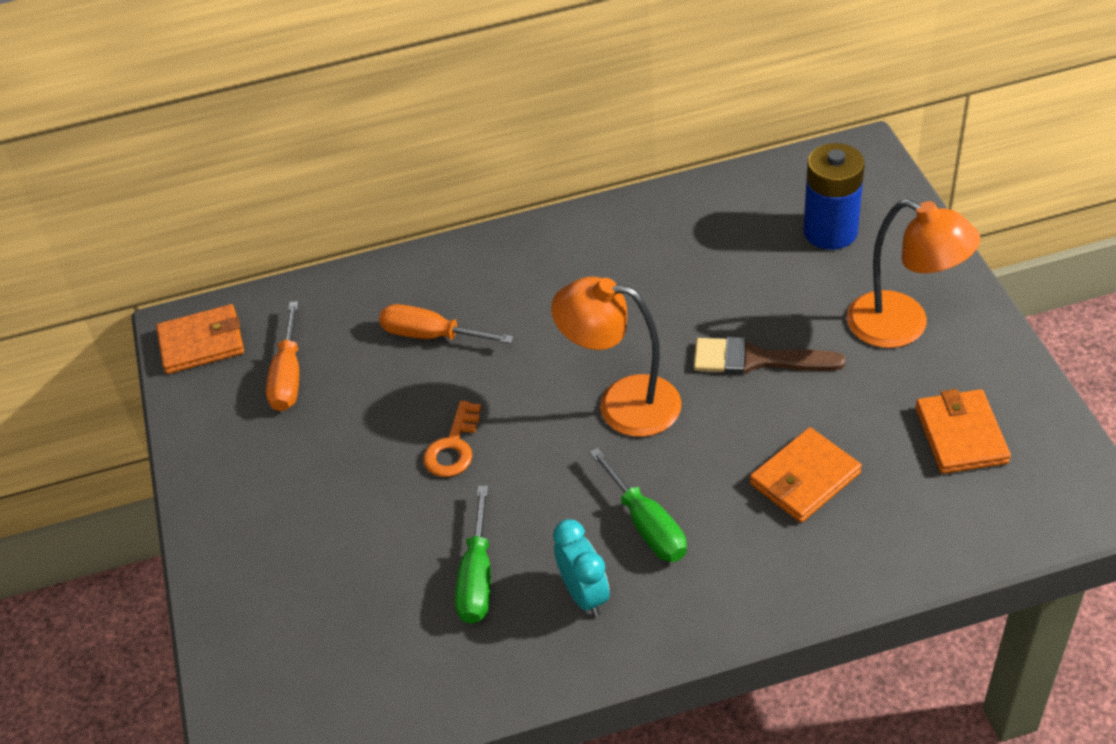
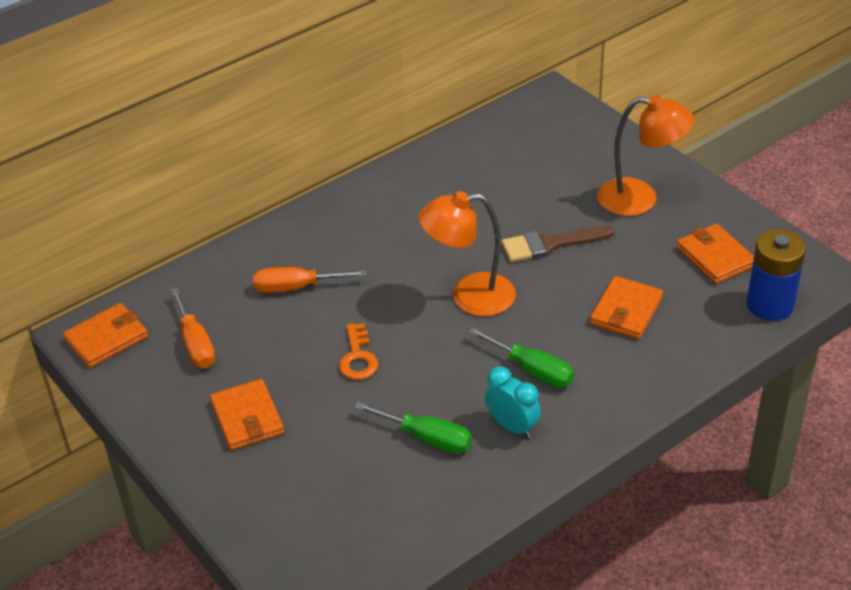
camera: 25 degrees left, 5 degrees down
(295, 487) = (247, 418): none -> orange wallet
(477, 577) = (427, 438): green screwdriver -> green screwdriver turned 45 degrees counterclockwise
(830, 231) = (556, 150): blue battery -> blue battery (770, 305)

